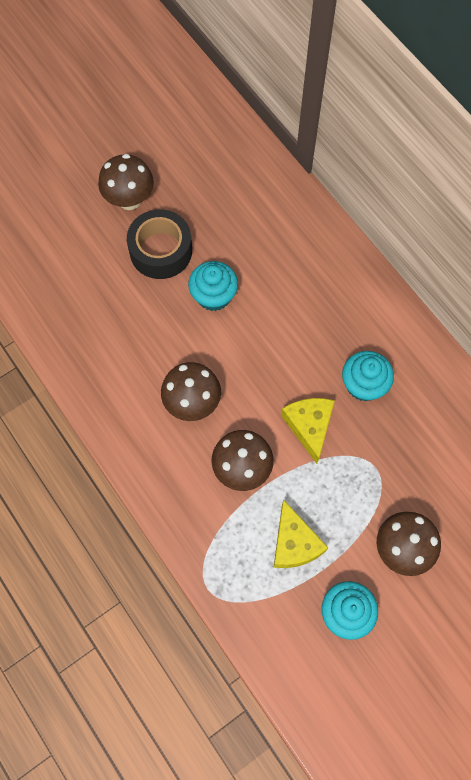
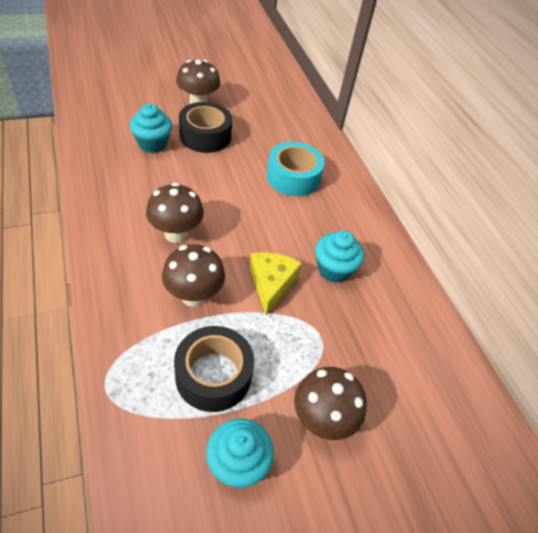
camera: 10 degrees right, 20 degrees down
(213, 296) = (232, 173): turquoise cupcake -> turquoise cupcake (152, 144)
(281, 275) = (293, 177): none -> turquoise tape
(294, 543) = (213, 375): yellow cheese -> black tape

